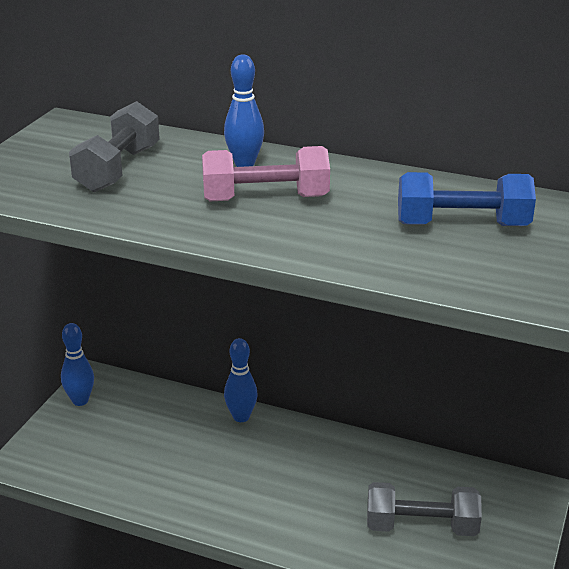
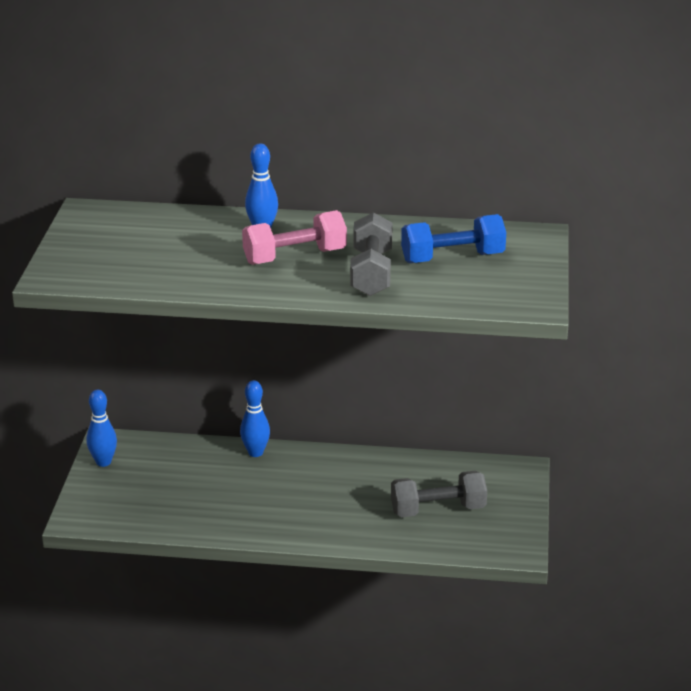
camera: 15 degrees left, 0 degrees up
(118, 169) = (161, 247): grey dumbbell -> grey dumbbell (371, 273)

